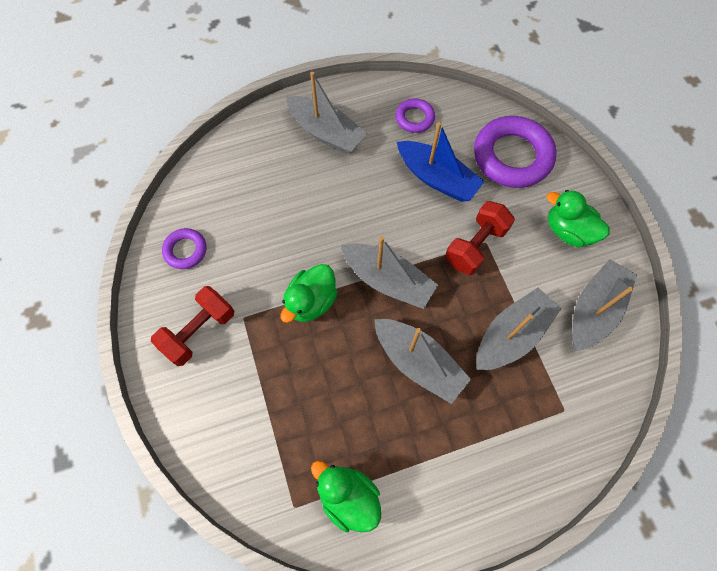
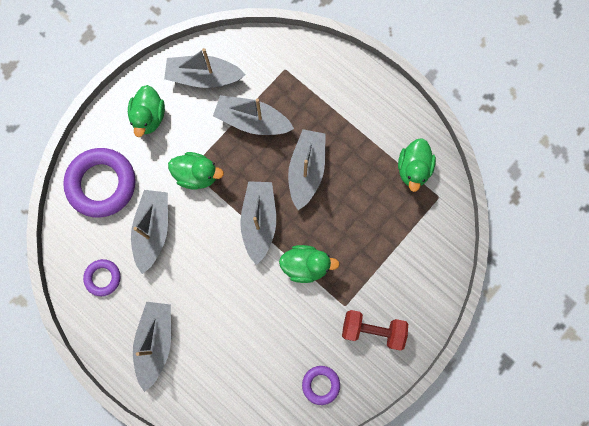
camera: 120 degrees left, 10 degrees up
(437, 178) = (153, 231): blue boat -> grey boat
(475, 246) = (197, 175): red dumbbell -> green duck

